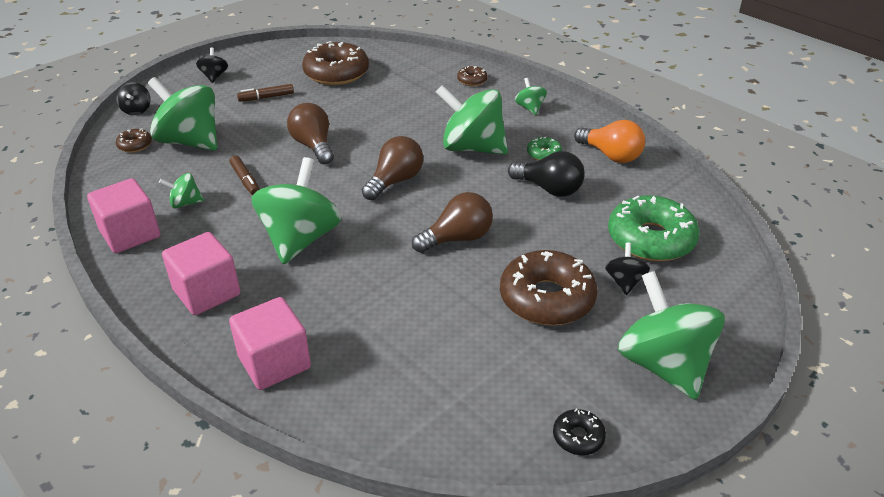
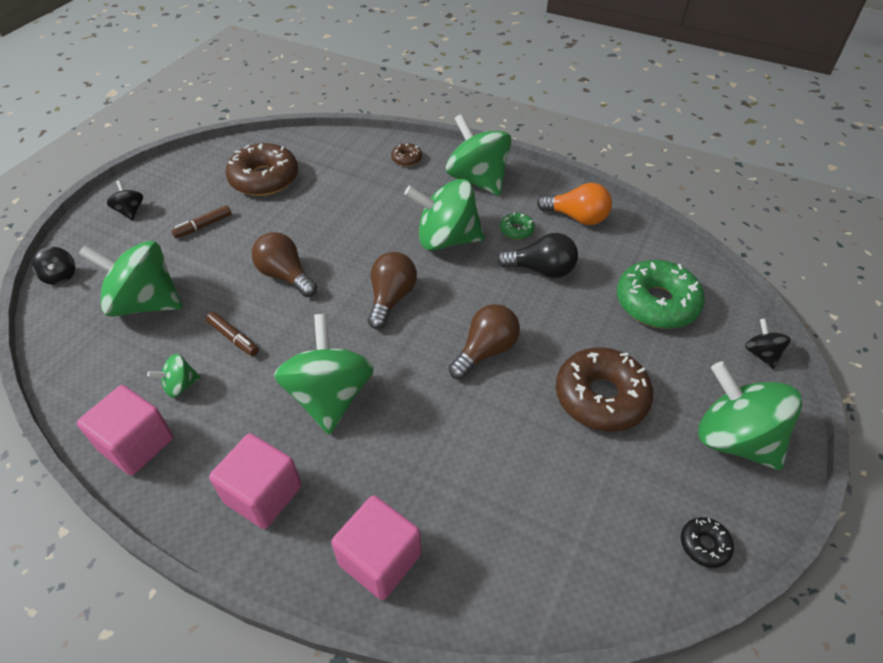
camera: 20 degrees left, 10 degrees up
(135, 145) = (82, 324): brown donut -> none
(530, 108) = (477, 180): green spinning top -> green spinning top, size x2.18
(624, 282) = (658, 357): black spinning top -> black spinning top (761, 354)

